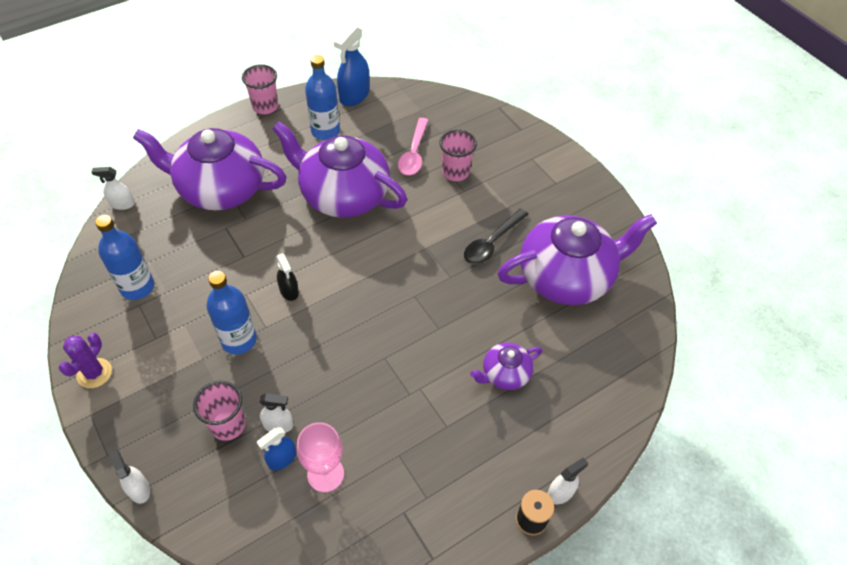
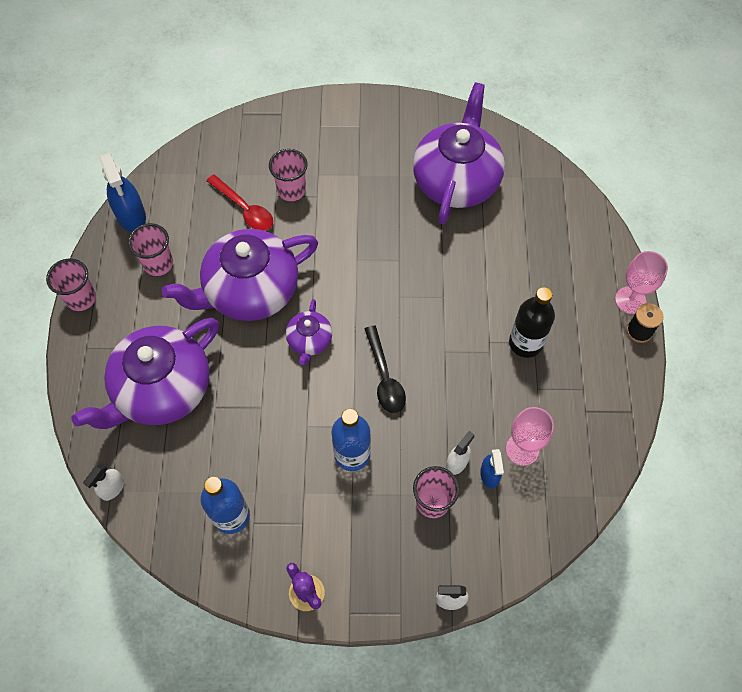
camera: 55 degrees left, 10 degrees up
(289, 291) = (327, 389): black spray bottle -> none
(325, 131) = (158, 264): blue bottle -> pink cup
(414, 153) = (244, 209): pink spoon -> red spoon
(440, 419) = (525, 343): none -> black bottle
(492, 243) = (387, 210): black spoon -> black spoon (385, 377)
(505, 374) = (514, 276): purple teapot -> purple teapot (309, 341)
(560, 492) = (630, 300): white spray bottle -> pink goblet

